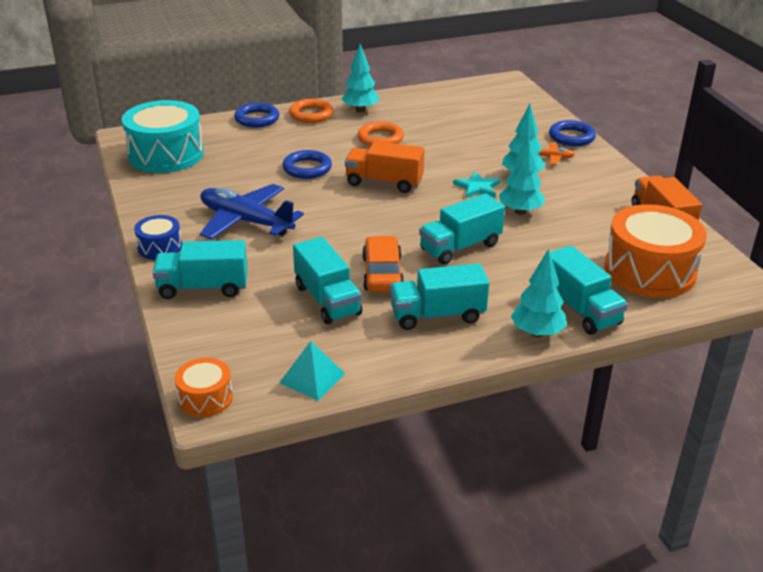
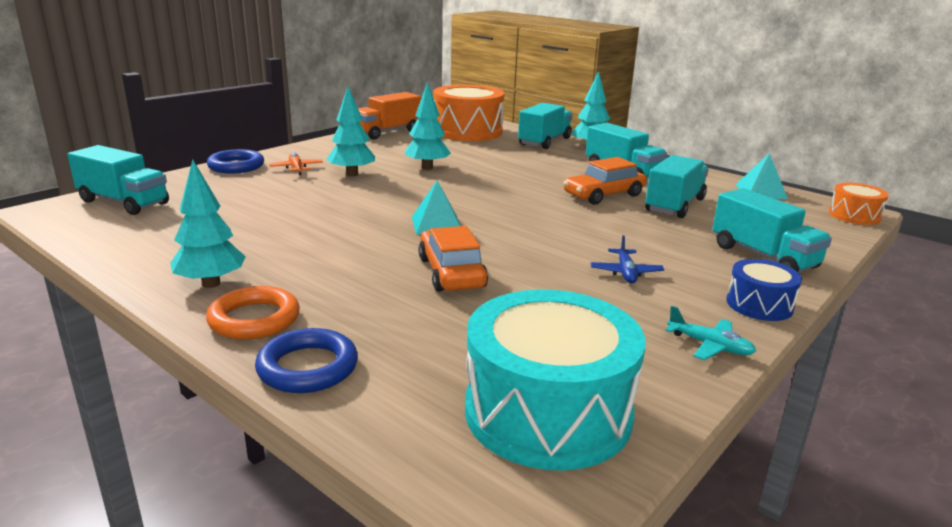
camera: 120 degrees left, 10 degrees down
(151, 210) = (710, 346): none -> turquoise plane
(246, 221) = (625, 272): blue plane -> blue plane, size x0.45
(307, 168) = (451, 273): blue ring -> orange car
(380, 138) = (313, 249): orange ring -> none
(384, 182) = (436, 224): orange truck -> turquoise pyramid
(460, 247) = (518, 178): turquoise truck -> turquoise truck (124, 202)
(477, 187) = (397, 186): turquoise star -> none

